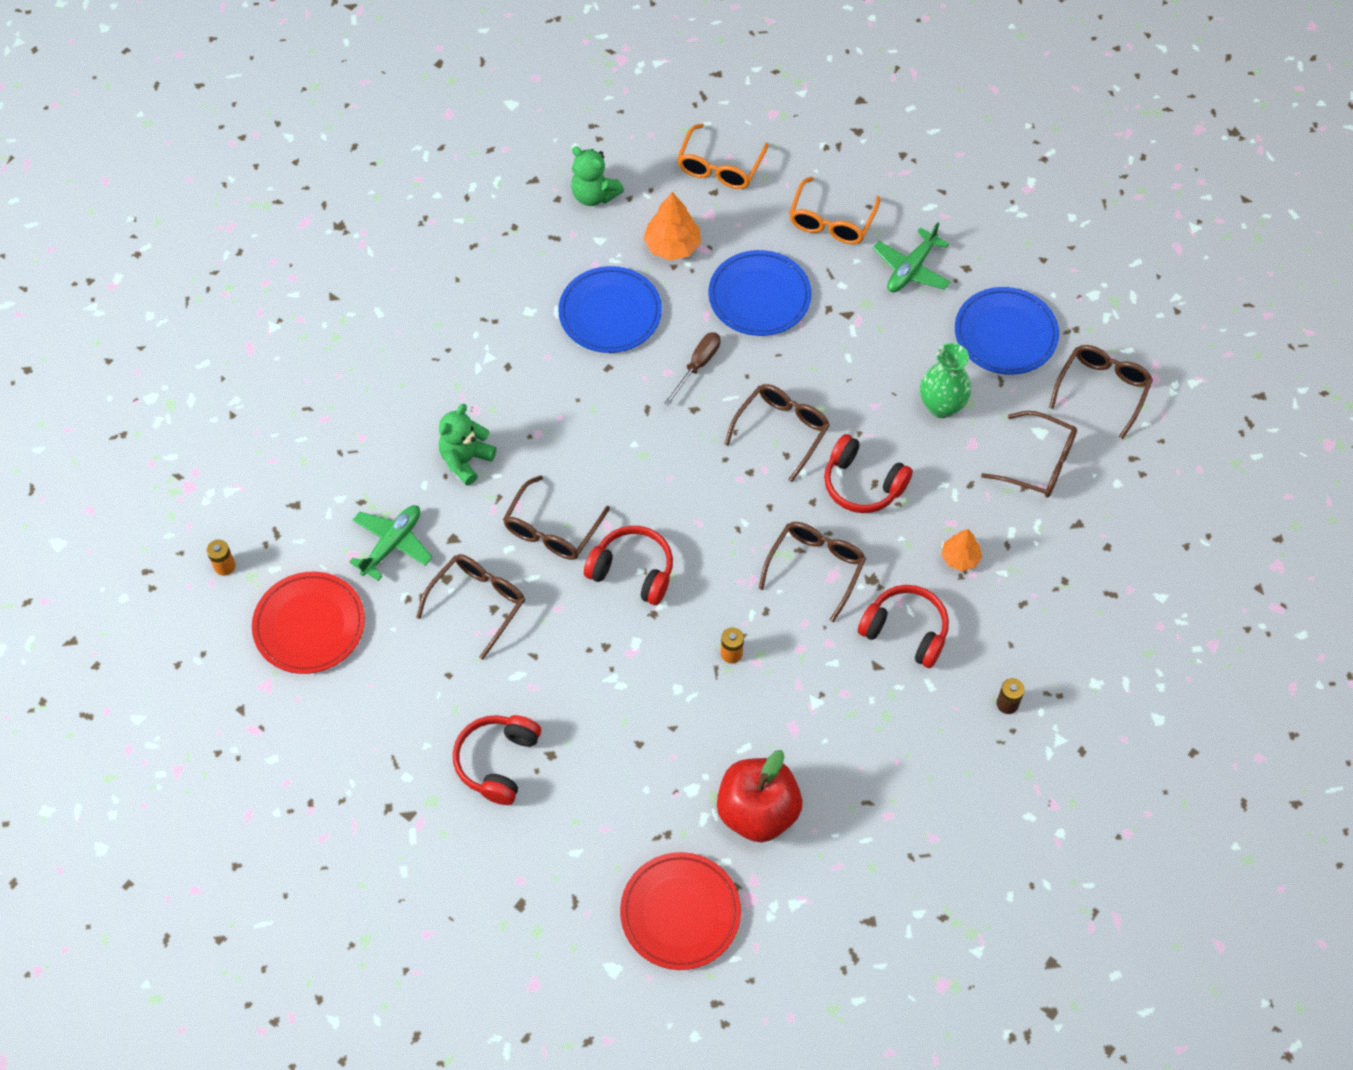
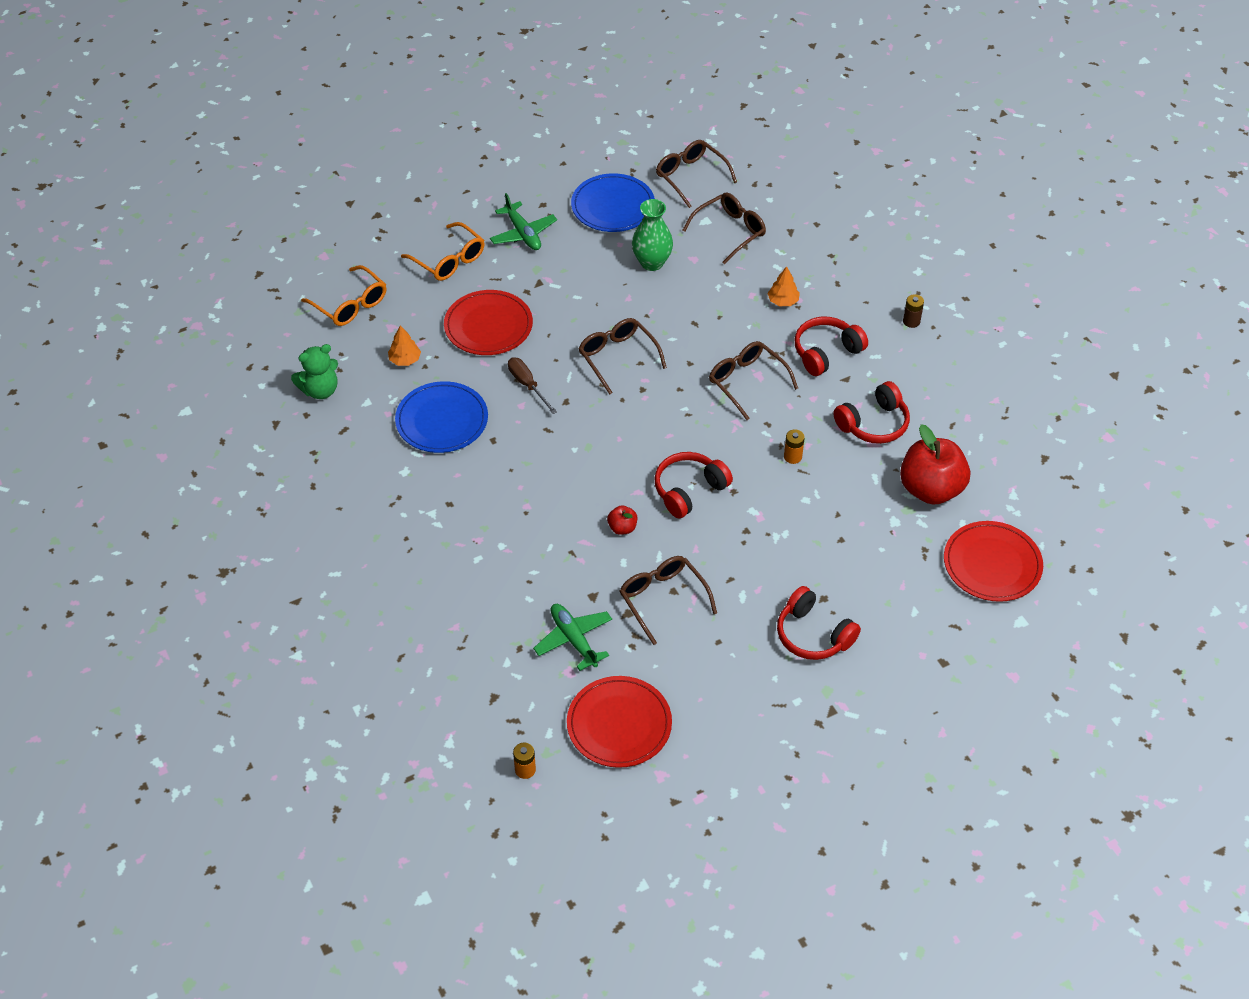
camera: 65 degrees left, 10 degrees down
(466, 460) = (522, 562): green teddy bear -> none
(552, 530) = (622, 528): brown glasses -> red apple
(672, 246) = (405, 360): orange tree -> orange tree, size x0.65
(759, 296) = (488, 326): blue plate -> red plate
(862, 484) = (691, 330): red headphones -> red headphones (873, 424)

